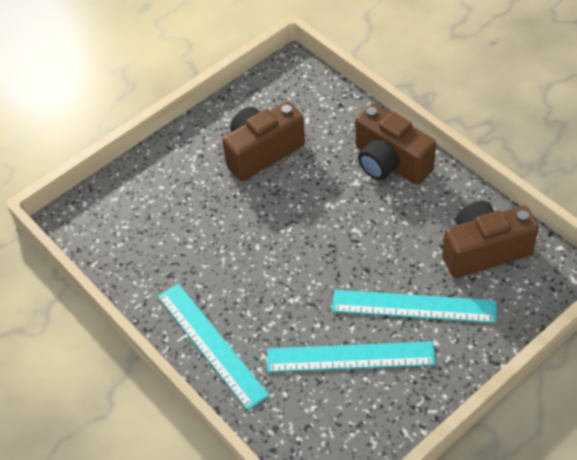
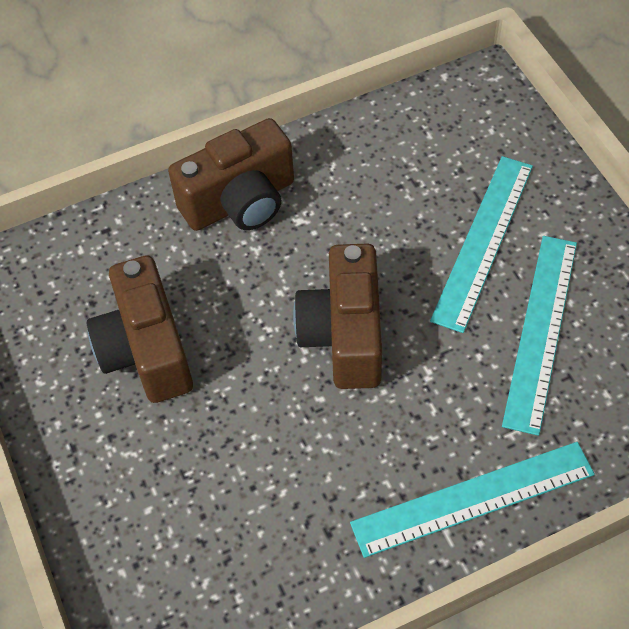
camera: 75 degrees left, 5 degrees up
(484, 251) = (423, 146): brown camera -> brown camera (344, 335)

